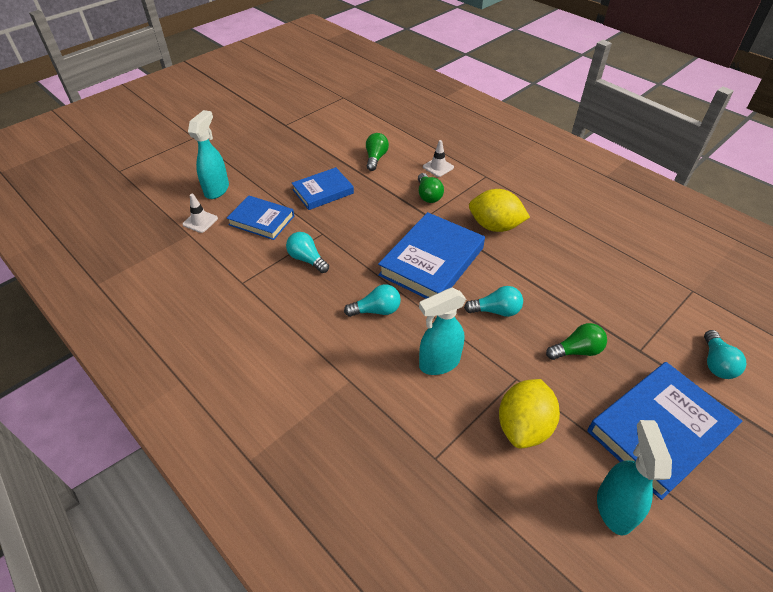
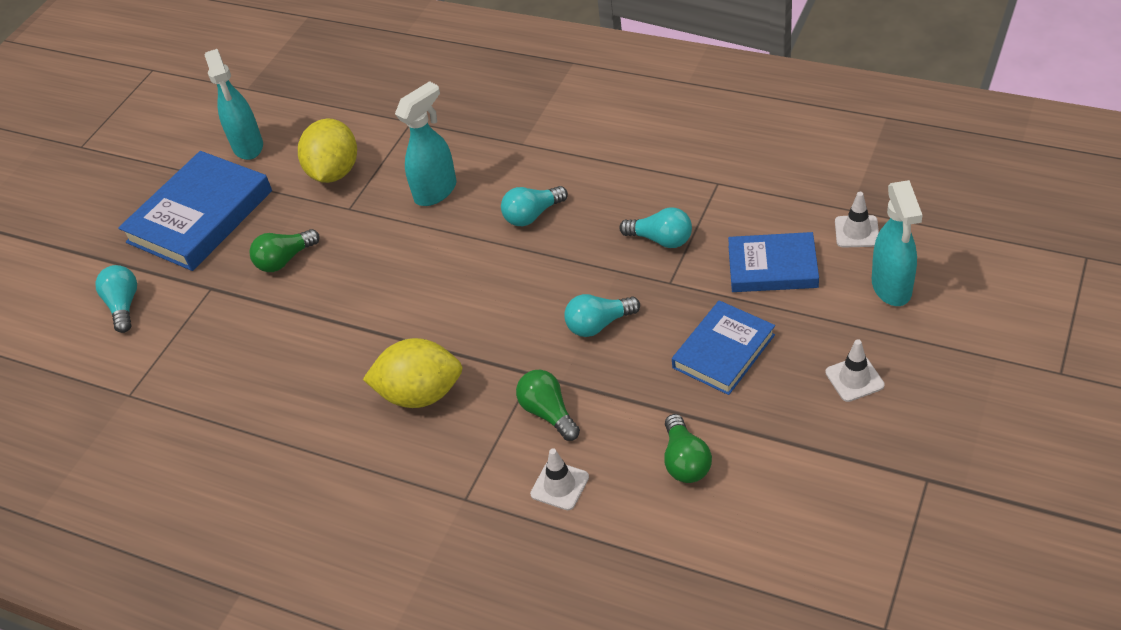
camera: 165 degrees right, 0 degrees up
(276, 162) = (854, 379): none -> white traffic cone
(431, 261) = (493, 301): blue book -> none
(496, 311) = (387, 269): turquoise light bulb -> turquoise light bulb (598, 324)

